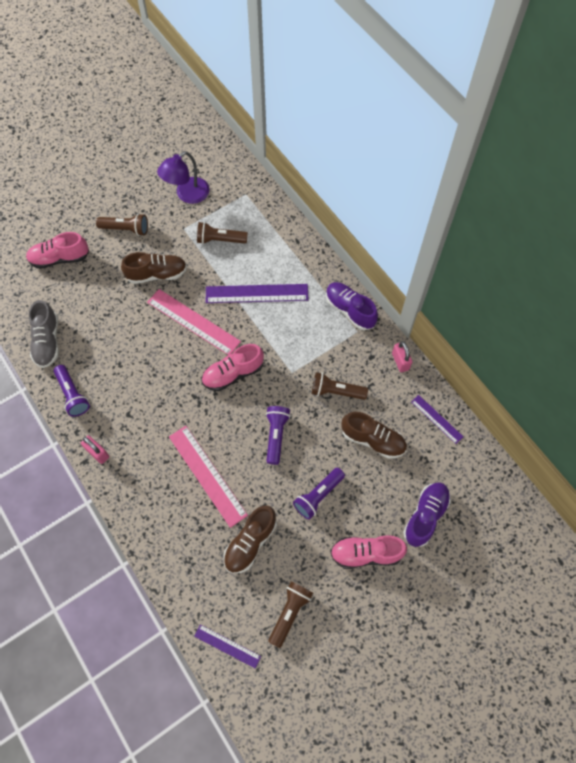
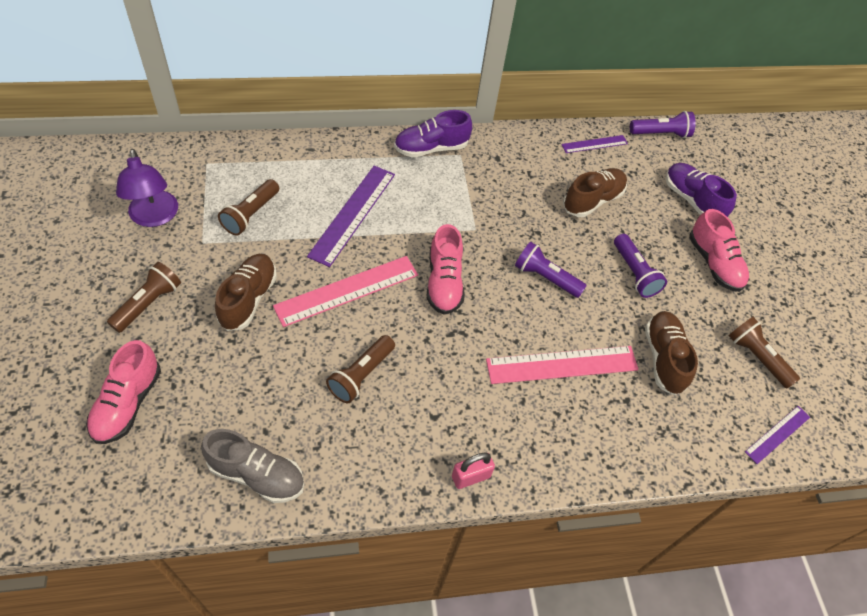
camera: 70 degrees left, 10 degrees down
(73, 395) = (365, 473): purple flashlight -> purple flashlight (661, 133)
(250, 542) = (663, 358): brown shoe -> brown shoe turned 150 degrees counterclockwise
(336, 391) = (521, 203): brown flashlight -> brown flashlight (361, 375)
(366, 553) = (714, 263): pink shoe -> pink shoe turned 45 degrees counterclockwise
(400, 361) = (516, 139): pink padlock -> none

